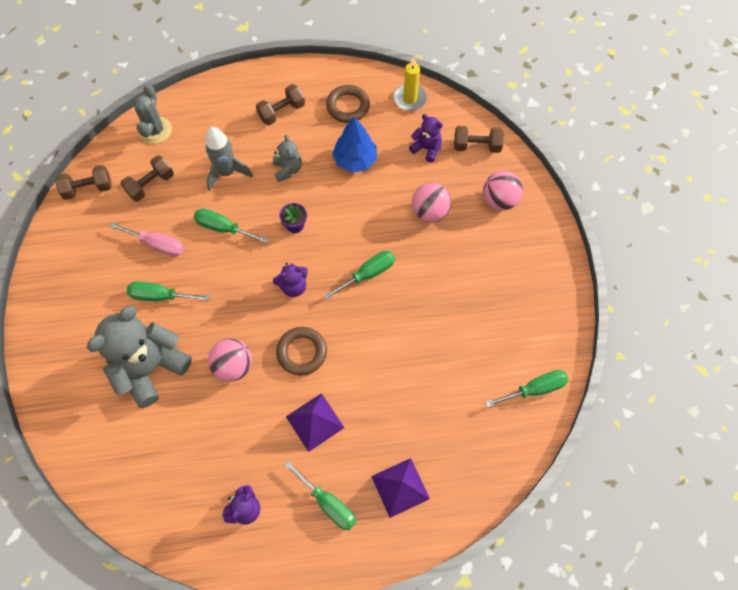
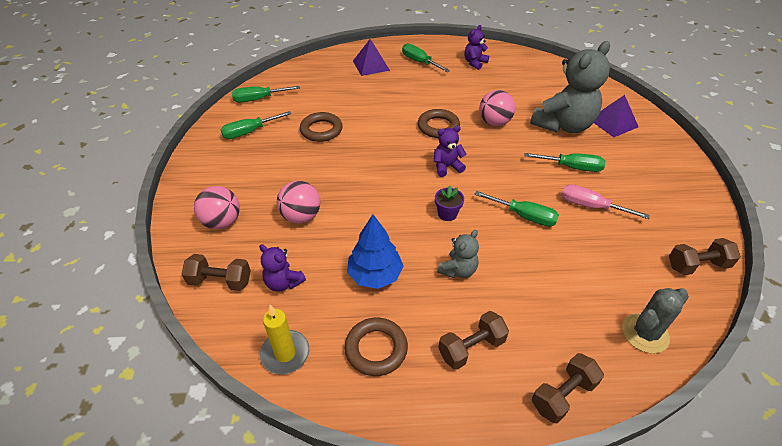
camera: 175 degrees left, 20 degrees down
(151, 184) = (622, 264): brown dumbbell -> brown dumbbell (563, 395)
(155, 130) = (645, 333): grey cactus -> grey cactus turned 45 degrees clockwise
(227, 173) = (532, 271): grey rocket -> none
(288, 169) = (458, 270): grey teddy bear -> grey teddy bear turned 135 degrees counterclockwise
(315, 422) = (428, 93): purple pyramid -> purple pyramid (613, 123)
(368, 274) = (376, 171): green screwdriver -> green screwdriver (249, 132)
(439, 334) = (321, 130): none -> brown ring

